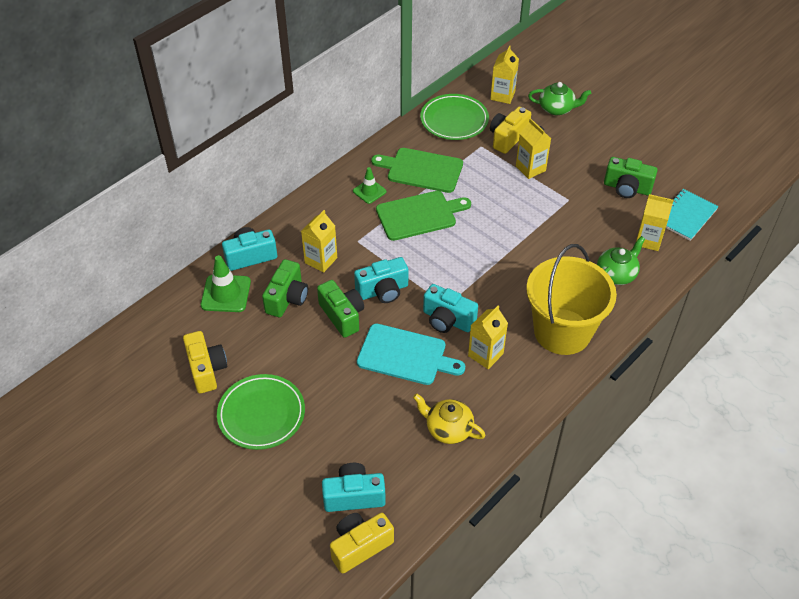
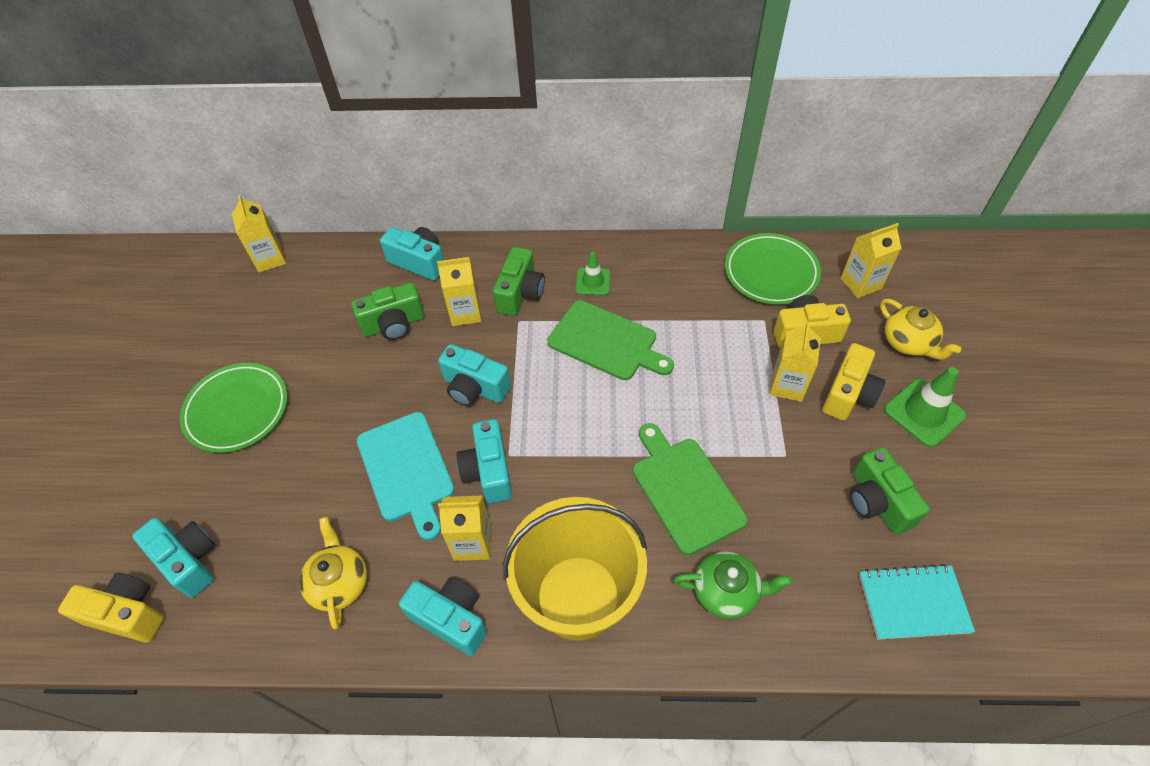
camera: 50 degrees right, 5 degrees up
(206, 369) = (258, 332): yellow camera -> yellow camera (848, 394)
(226, 293) = (358, 279): green traffic cone -> green traffic cone (924, 413)
(342, 316) = (411, 380): green camera -> green camera (520, 293)
(421, 170) = (669, 298): green cutting board -> green cutting board (685, 490)
(521, 391) = (451, 619): none -> turquoise camera
(557, 109) = (908, 342): green teapot -> yellow teapot
(648, 240) = (821, 588): yellow carton -> yellow carton (270, 259)

